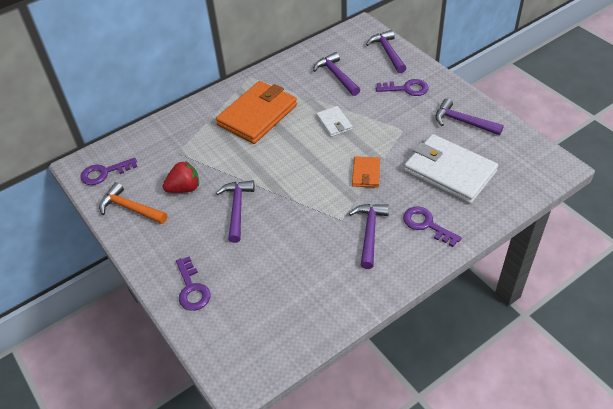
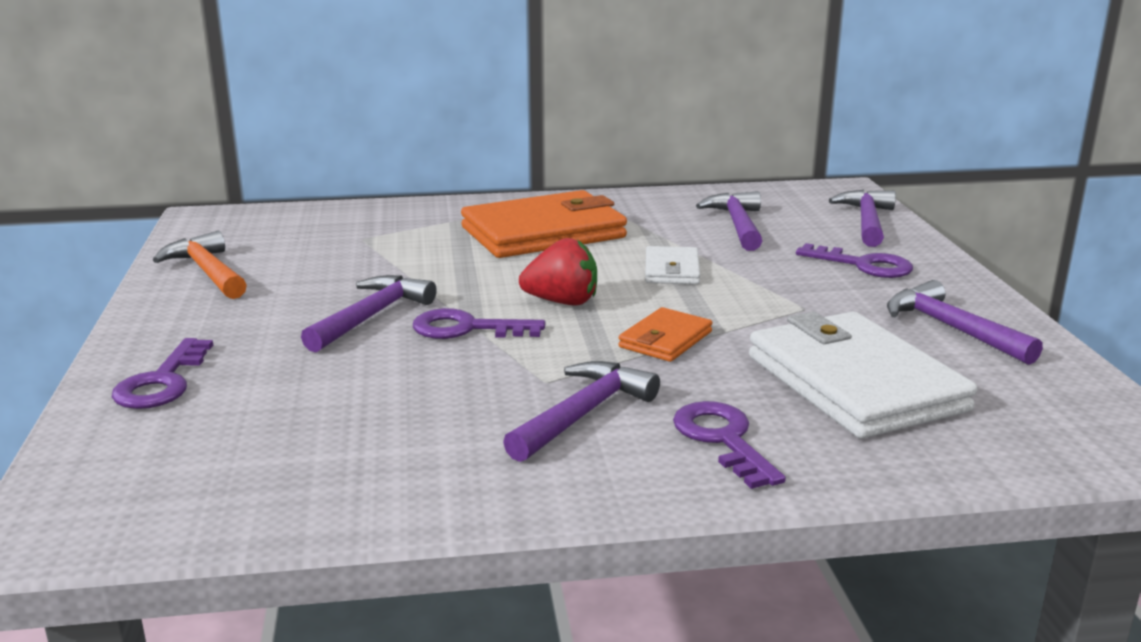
camera: 25 degrees right, 25 degrees down
(104, 173) = (225, 231): purple key -> purple key (466, 328)
(184, 188) = (319, 274): red strawberry -> red strawberry (562, 302)

